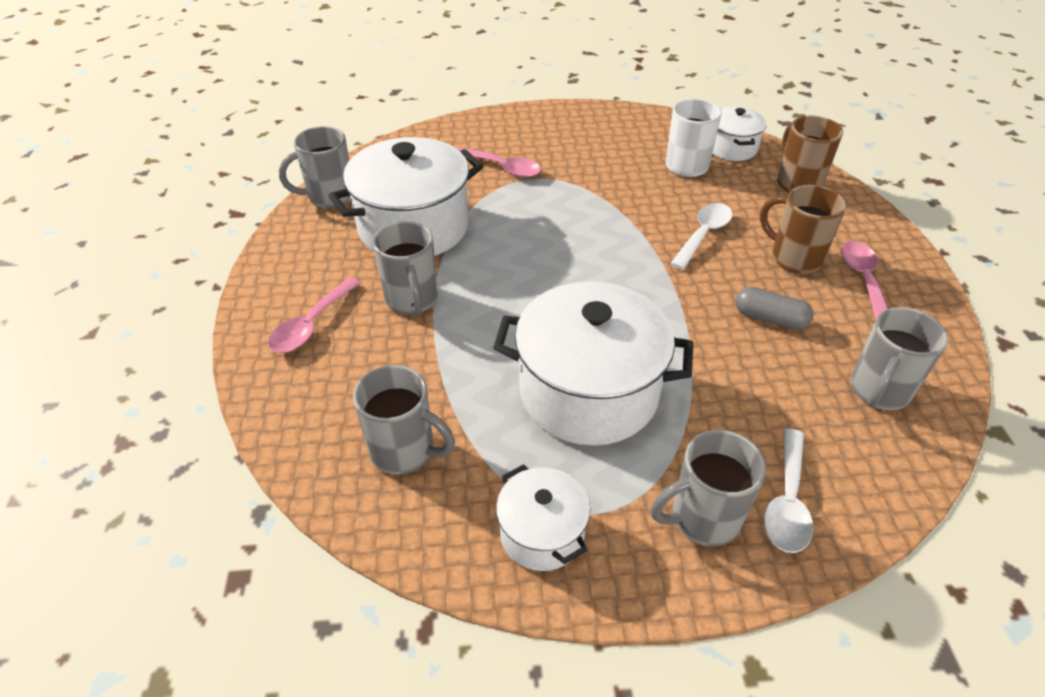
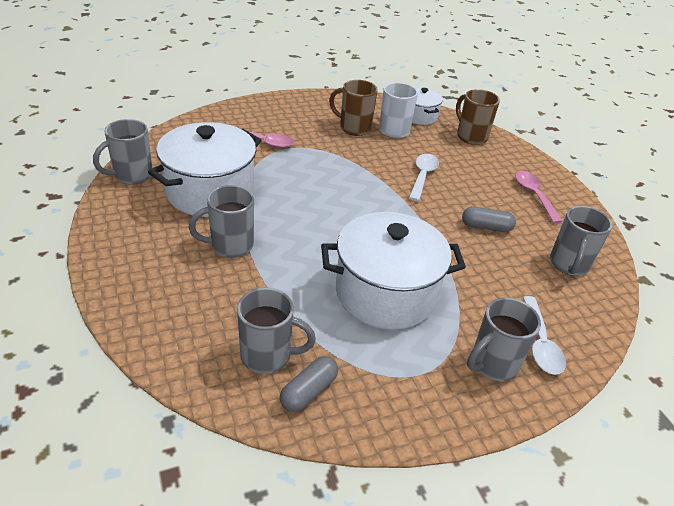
camera: 20 degrees left, 5 degrees down
(311, 325) = (155, 274): pink spoon -> none
(412, 300) = (230, 246): grey mug -> grey mug turned 105 degrees clockwise
(438, 508) = (309, 391): none -> grey capsule
(542, 533) = (390, 395): white pot -> none
(793, 258) = (486, 186): brown mug -> brown mug (354, 128)

